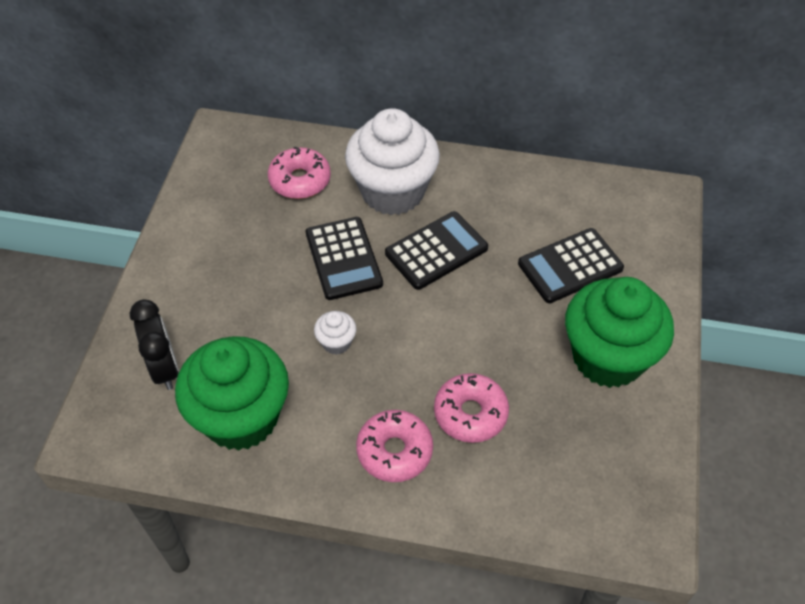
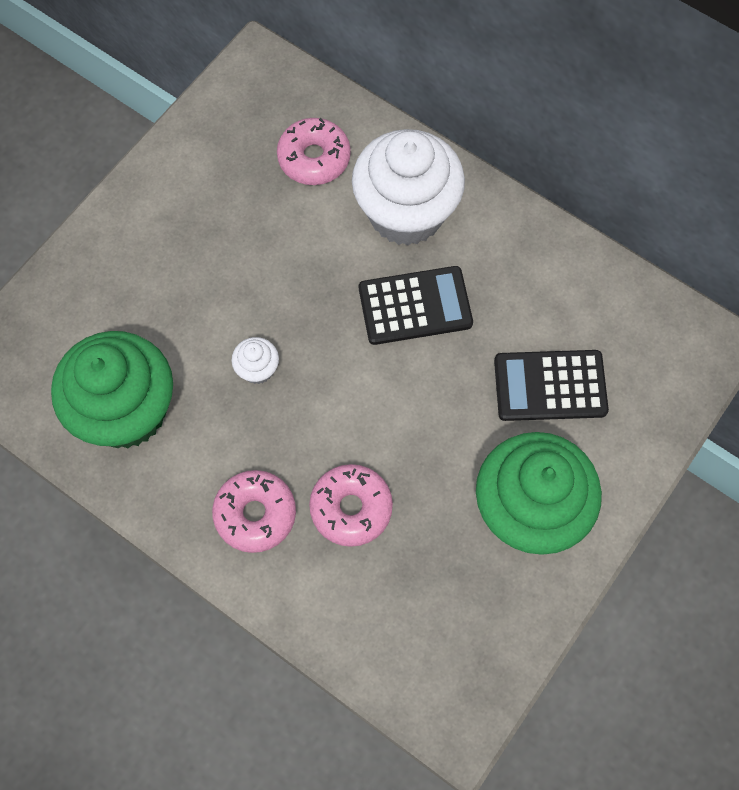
camera: 25 degrees right, 15 degrees up
(164, 368) = (78, 325): black clock -> none
(344, 258) = (313, 274): black calculator -> none

